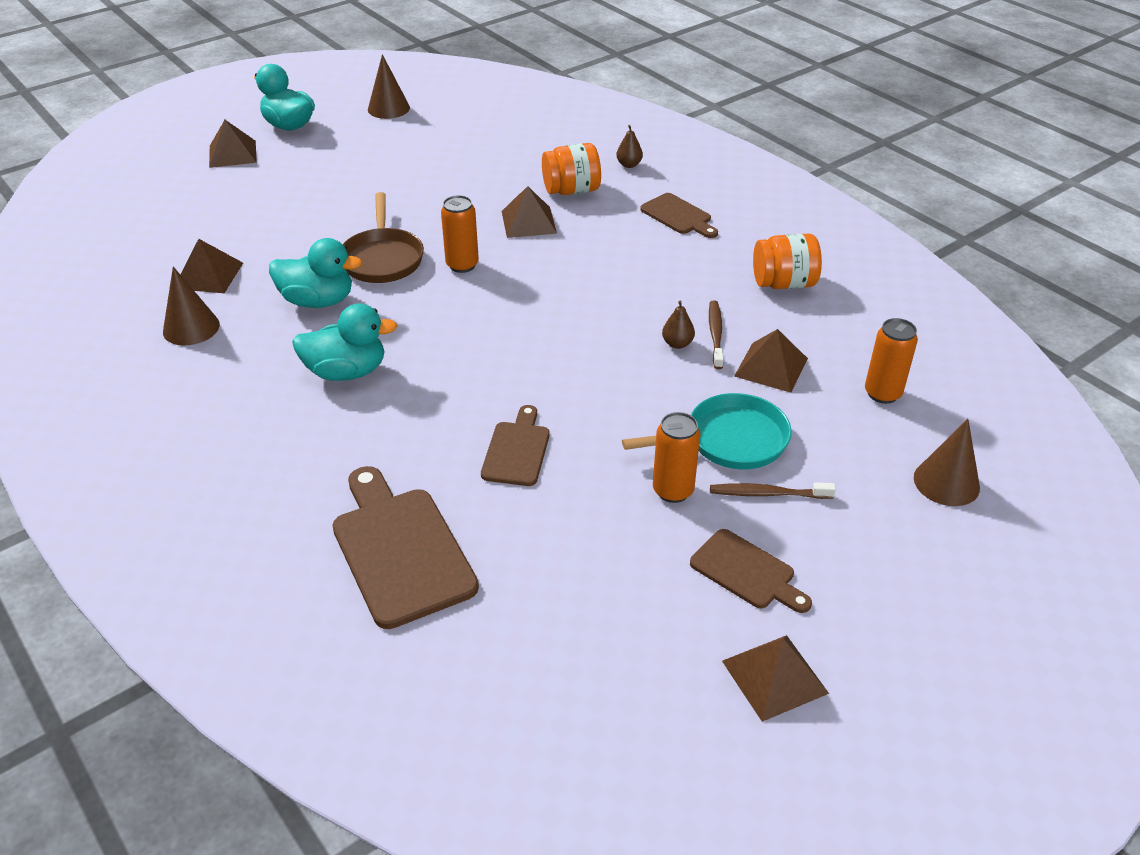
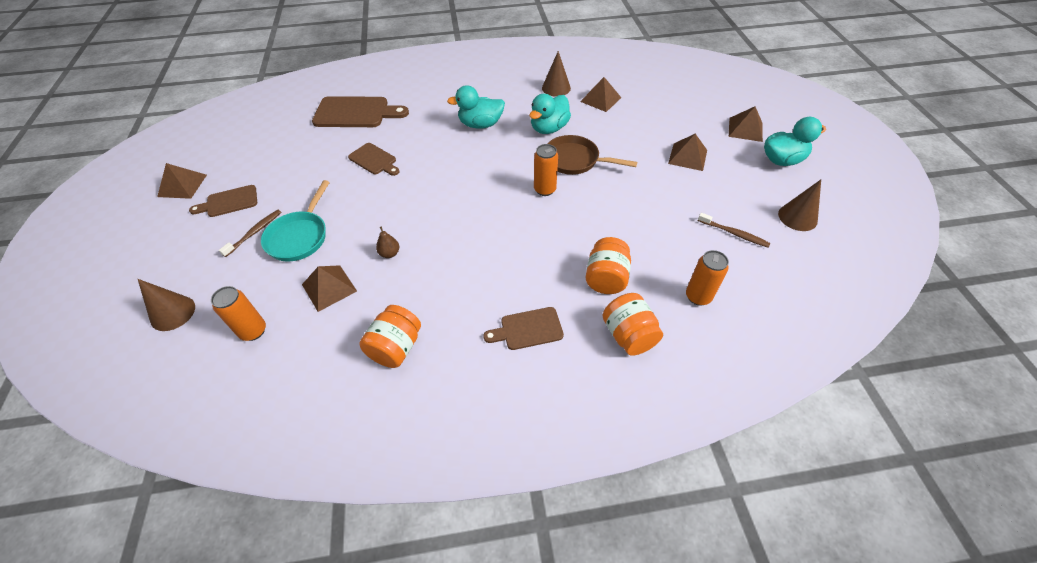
camera: 120 degrees right, 10 degrees up
(346, 372) = (480, 124): turquoise duck -> turquoise duck turned 60 degrees clockwise
(529, 222) = (575, 237): brown pyramid -> brown pyramid (687, 156)
(629, 165) = (628, 335): brown pear -> orange jar
(673, 490) = (295, 200): orange can -> orange can (698, 296)
(715, 334) = (381, 277): brown toothbrush -> brown toothbrush (734, 233)

